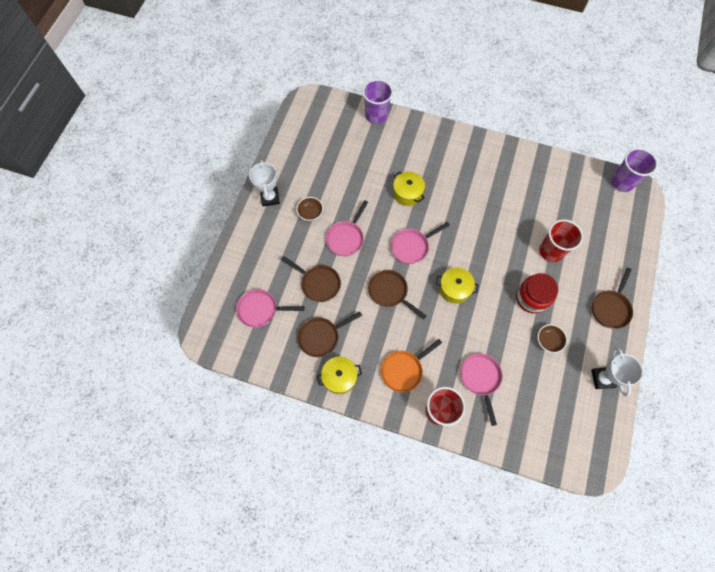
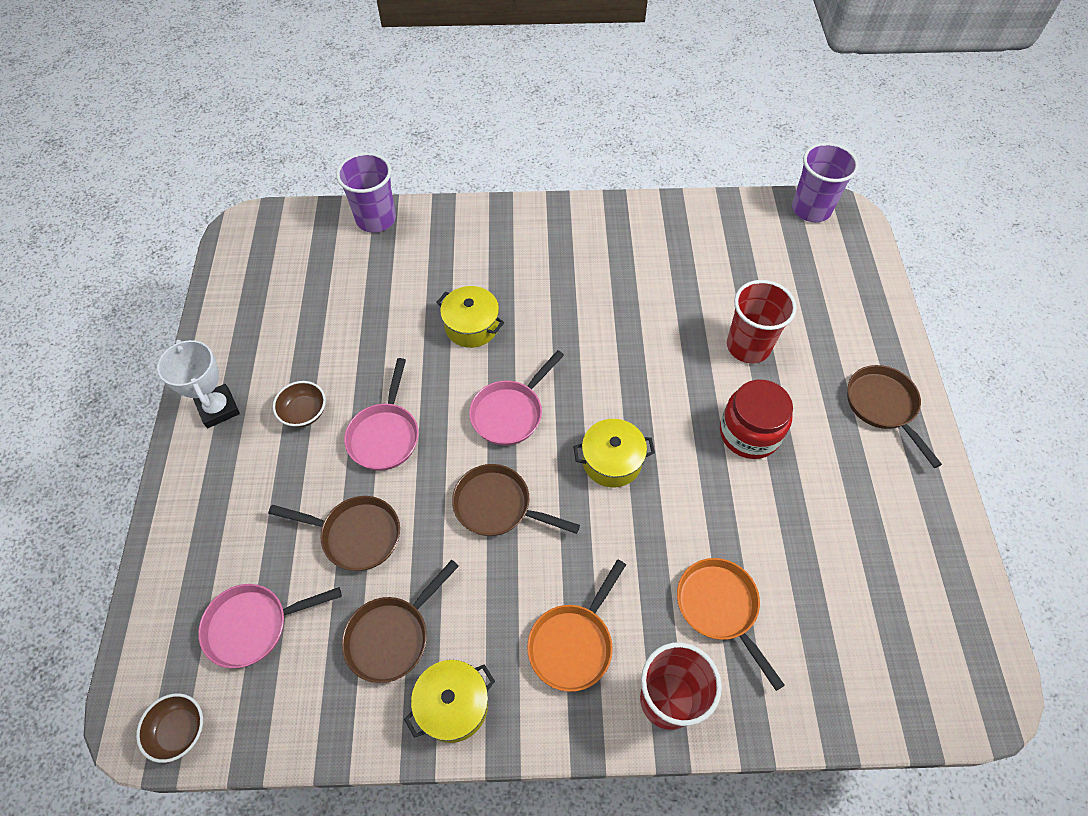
camera: 20 degrees left, 10 degrees down
(480, 378) = (719, 608): pink pan -> orange pan
(548, 341) = (808, 496): brown bowl -> brown bowl (179, 730)
(602, 378) = (925, 530): white trophy -> none
(610, 308) = (883, 406): brown pan -> brown pan turned 150 degrees clockwise

